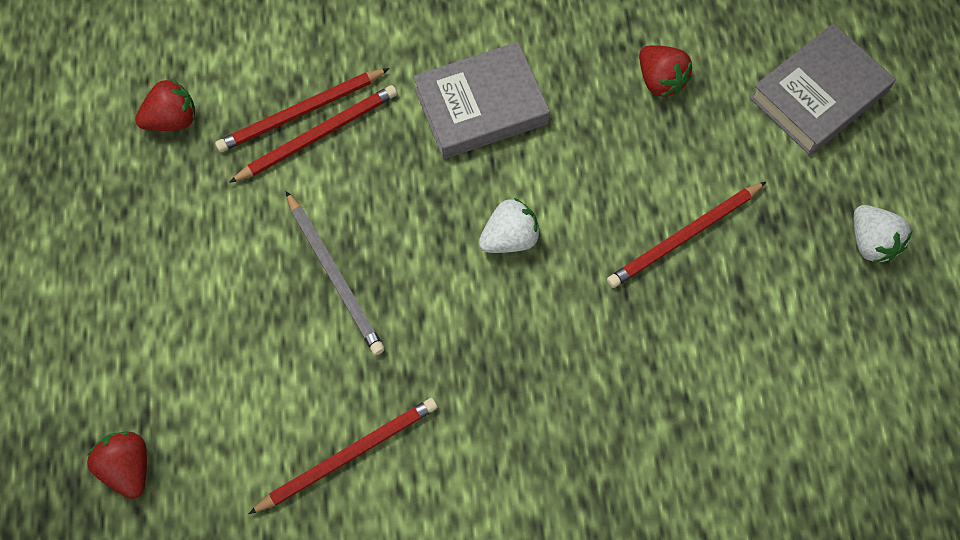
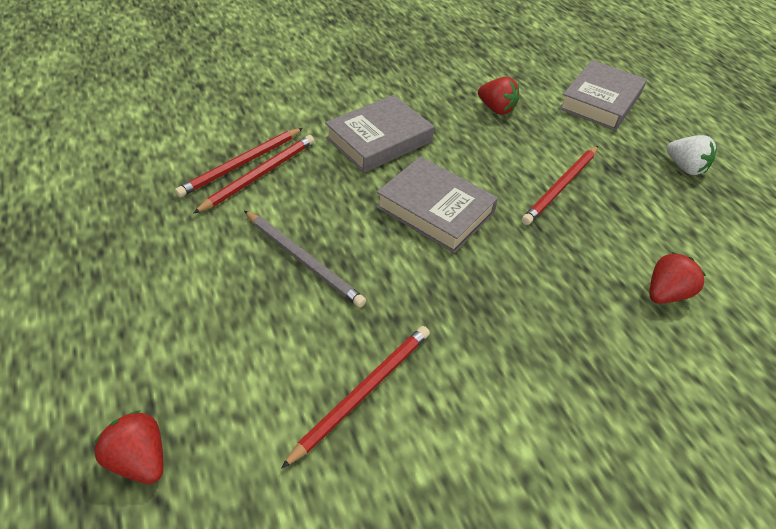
camera: 20 degrees left, 20 degrees down
(172, 119) = (133, 185): red strawberry -> red strawberry (665, 293)
(509, 238) = (435, 210): white strawberry -> grey book

